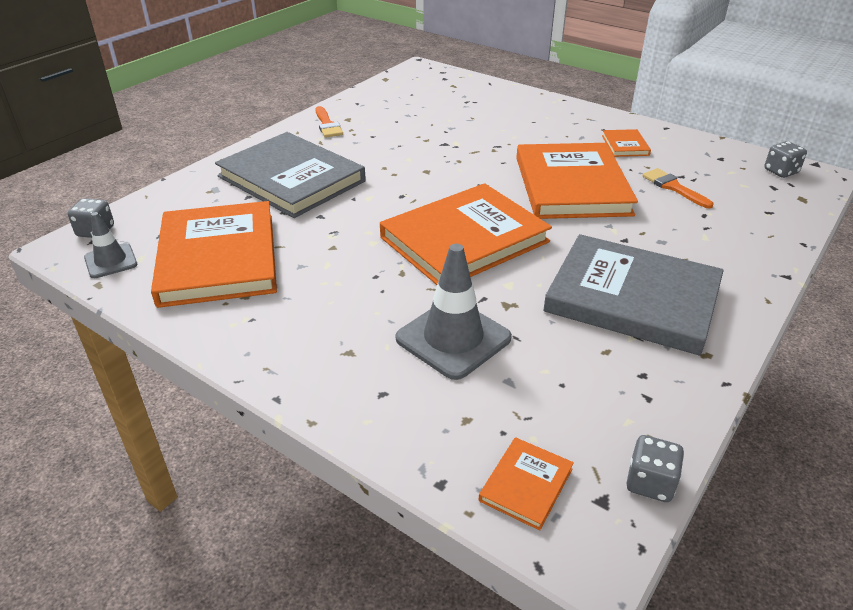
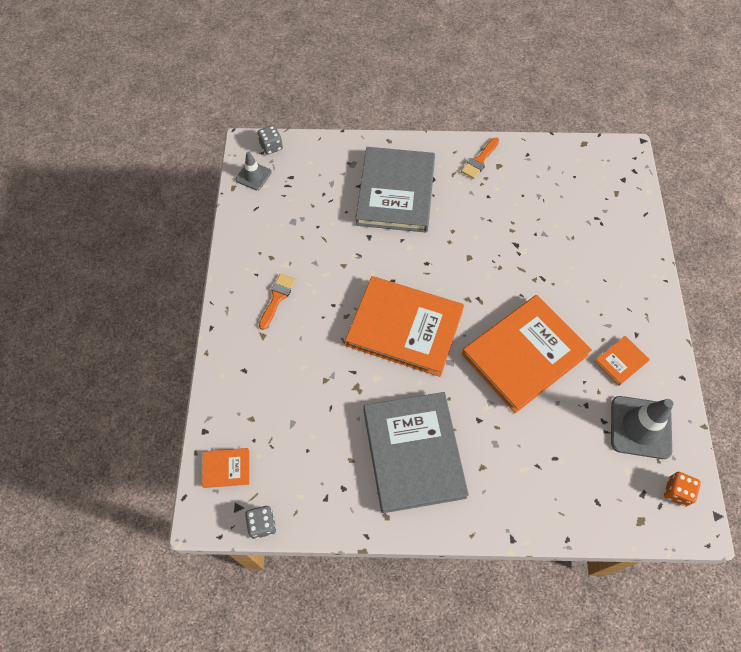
camera: 55 degrees right, 25 degrees up
(218, 258) = (291, 220): orange book -> none
(453, 338) = (307, 377): grey traffic cone -> grey traffic cone (640, 427)
(673, 187) = (580, 422): orange brush -> orange brush (277, 298)
(781, 171) = (676, 492): grey dice -> orange dice

